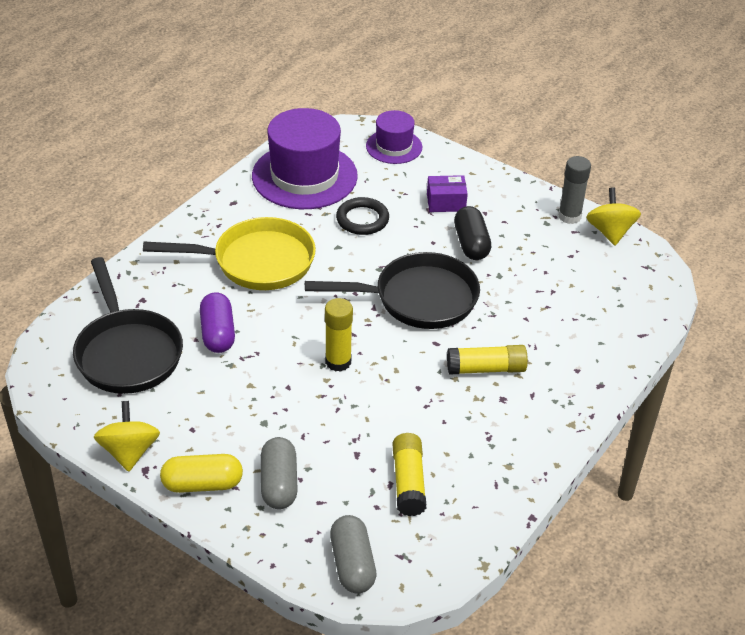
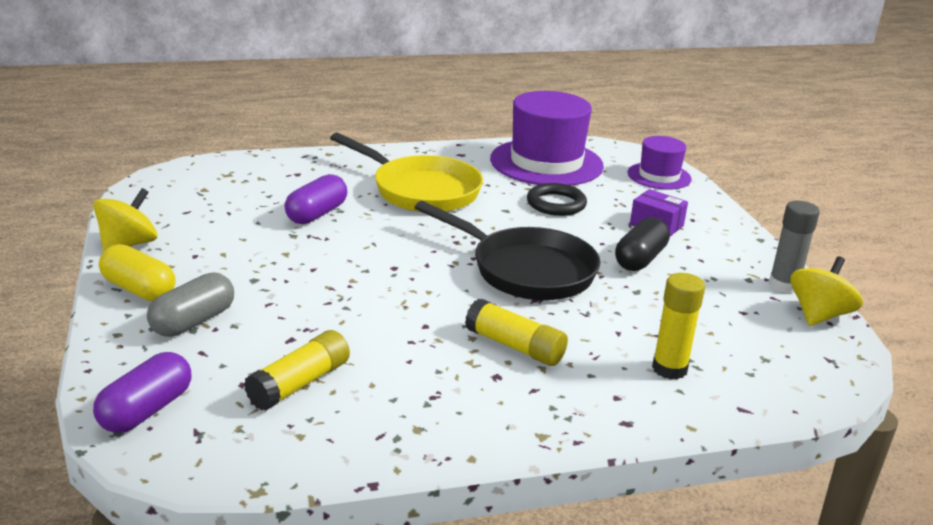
camera: 40 degrees right, 15 degrees down
(127, 353) = (233, 194): black pan -> none
(338, 362) = (382, 274): yellow glue stick -> yellow glue stick (669, 369)
(352, 564) = (146, 410): grey capsule -> purple capsule

